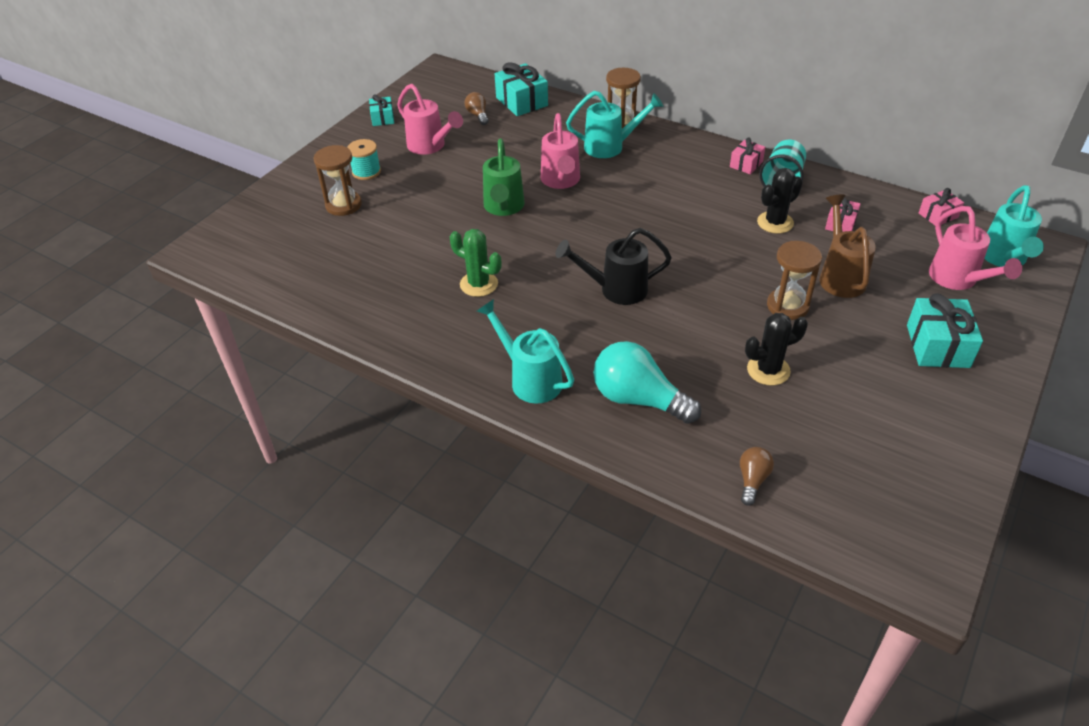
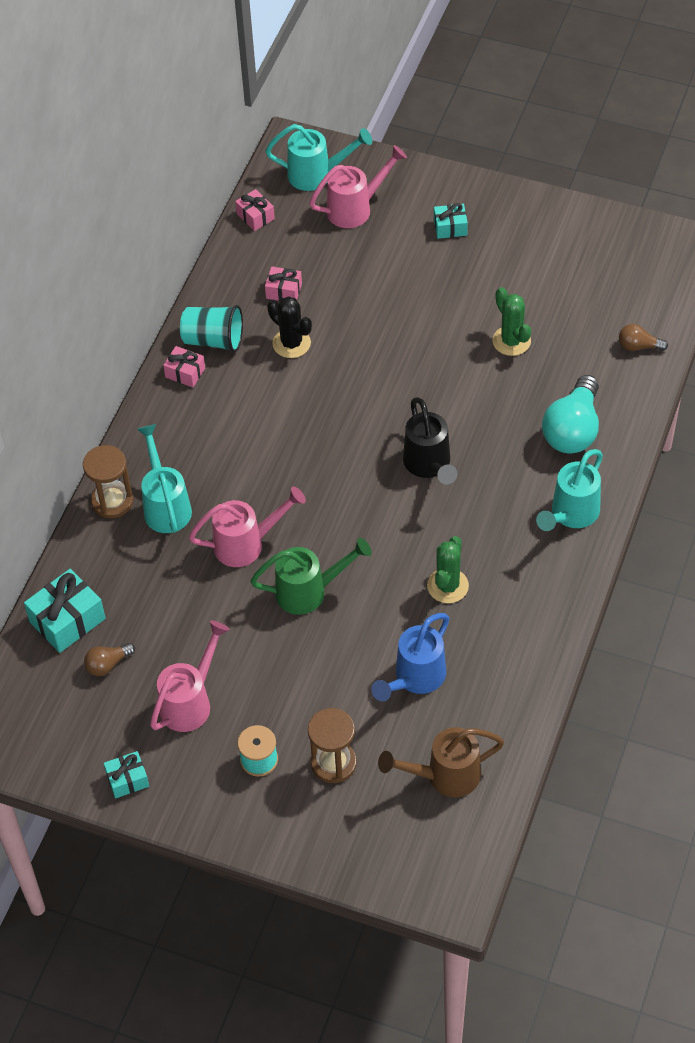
camera: 100 degrees left, 10 degrees up
(395, 254) = (415, 678): none -> blue watering can
(768, 370) = (511, 341): black cactus -> green cactus
(787, 306) = (421, 330): brown hourglass -> none
(840, 276) = (369, 292): brown watering can -> brown watering can (445, 776)
(937, 346) = (450, 227): turquoise gift -> turquoise gift, size x0.58

